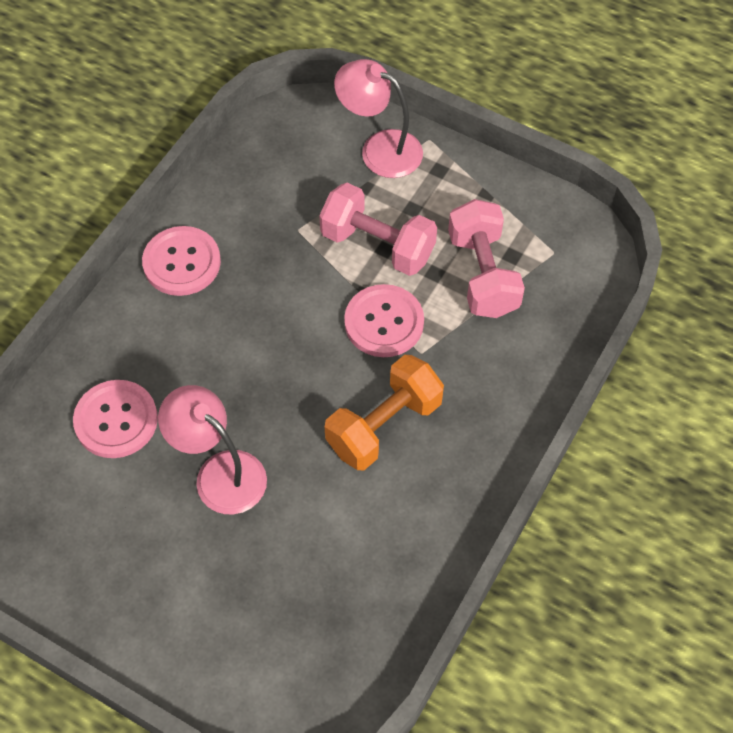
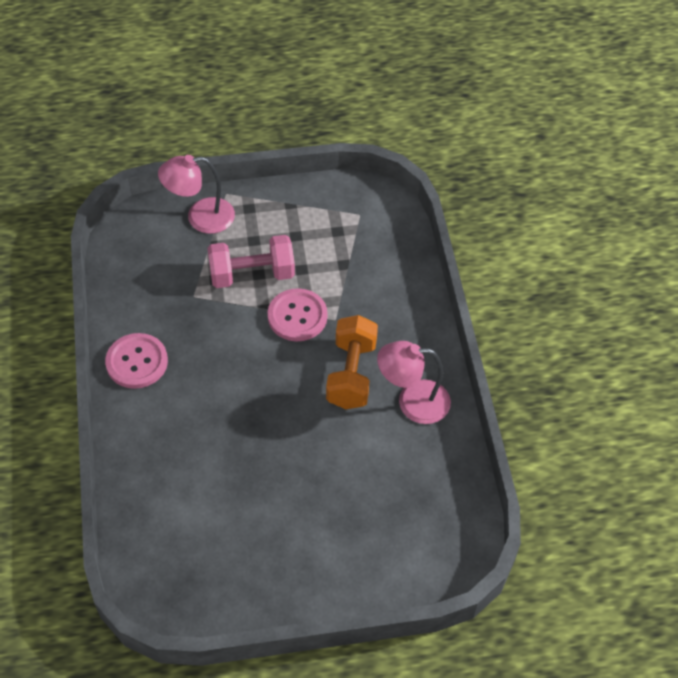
camera: 40 degrees left, 5 degrees down
(116, 420) = (184, 482): pink button -> none
(220, 473) = (279, 467): pink lamp -> pink lamp (412, 402)
(483, 274) = (330, 252): pink dumbbell -> none

